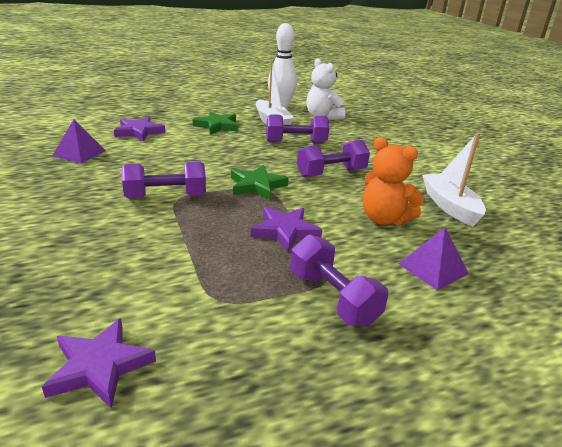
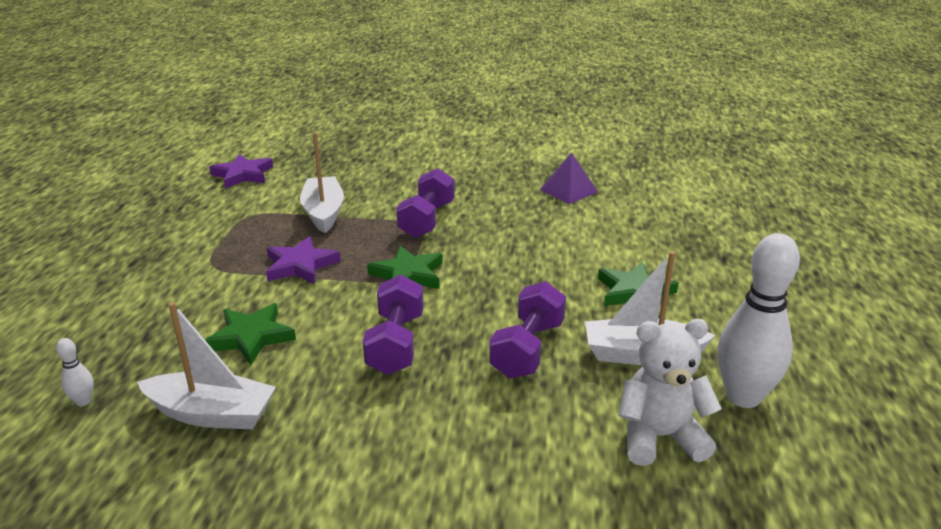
camera: 120 degrees right, 0 degrees up
(139, 132) = (627, 229): purple star -> none
(183, 252) = (323, 213): none -> white boat
(333, 298) = (189, 258): purple dumbbell -> none
(384, 219) = (251, 337): orange teddy bear -> green star
(433, 268) = (146, 327): purple pyramid -> none
(511, 253) = (83, 401): none -> white bowling pin

